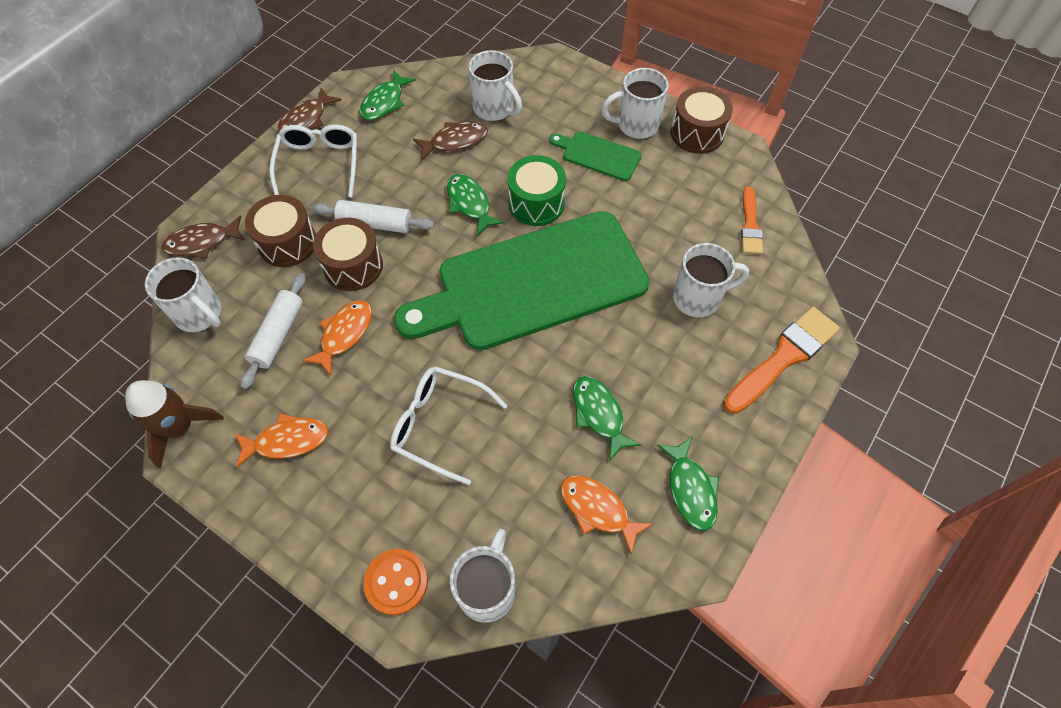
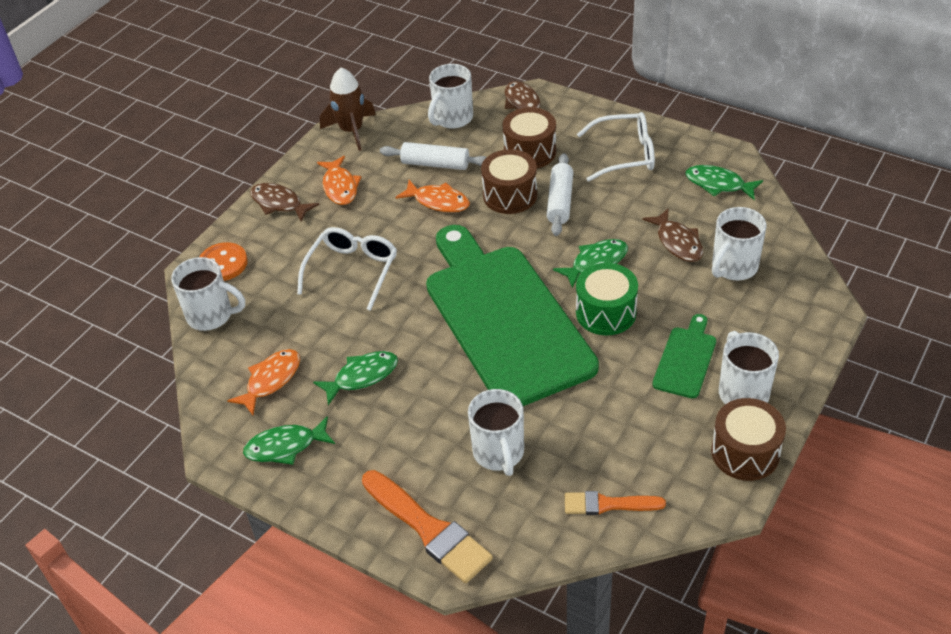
camera: 90 degrees right, 15 degrees down
(306, 120) = (679, 136): brown fish -> brown fish (279, 203)

